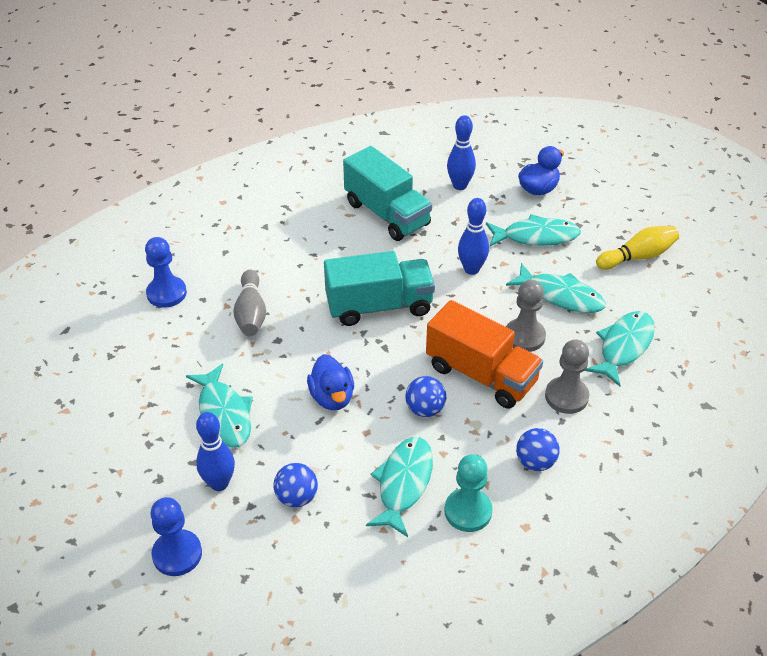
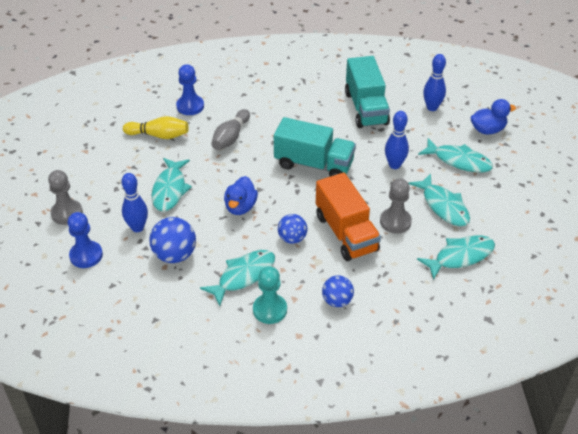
camera: 30 degrees right, 0 degrees up
(296, 497) = (174, 255): blue ball -> blue ball, size x1.51
(566, 396) = (392, 271): grey pawn -> grey pawn (67, 213)
(637, 257) = (523, 202): yellow bowling pin -> yellow bowling pin (159, 135)

